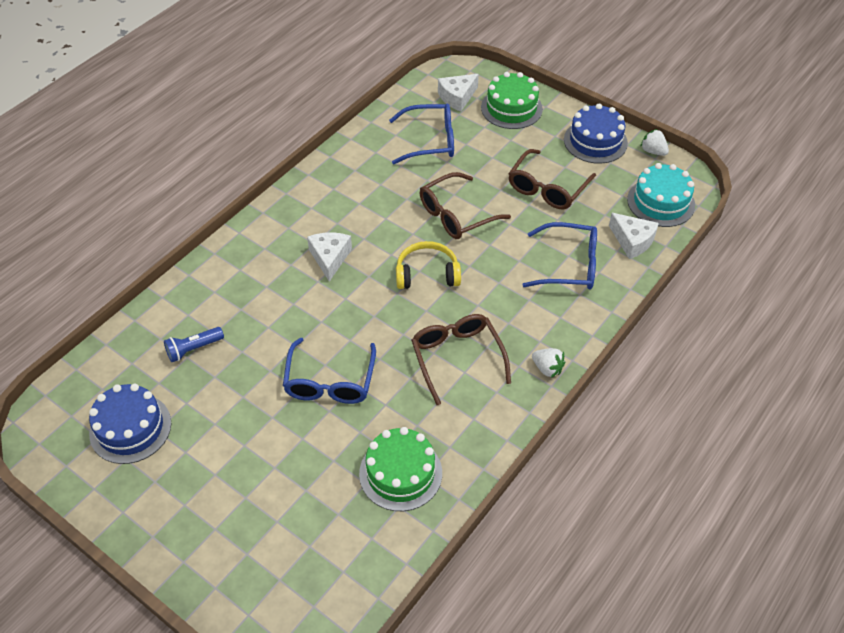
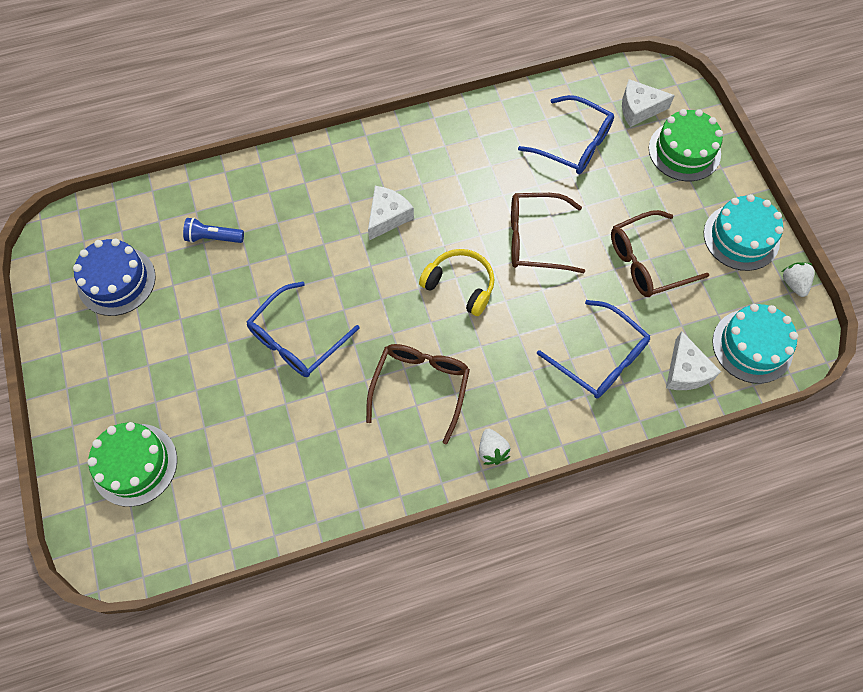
camera: 35 degrees right, 15 degrees up
(400, 473) = (288, 464): green cake -> green cake (134, 464)
(595, 141) = (741, 237): blue cake -> turquoise cake

